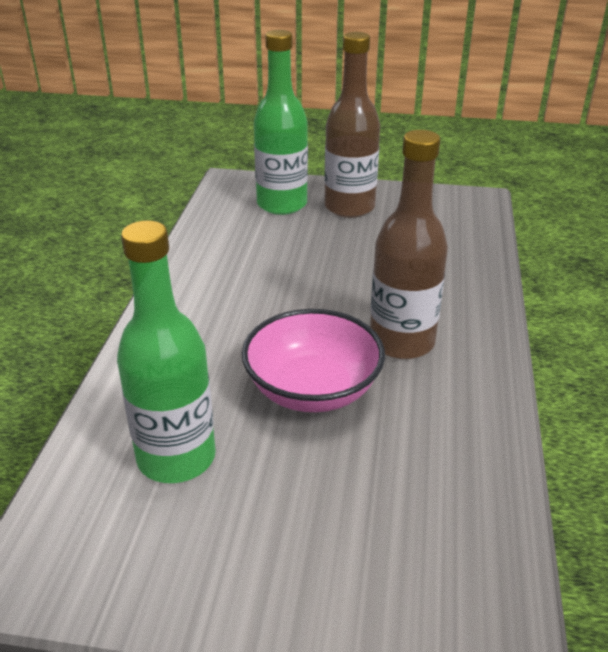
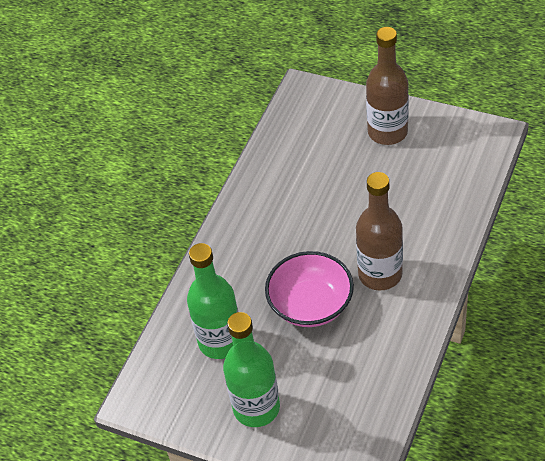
camera: 20 degrees right, 15 degrees up
(282, 204) = (336, 122): green bottle -> green bottle (256, 408)

